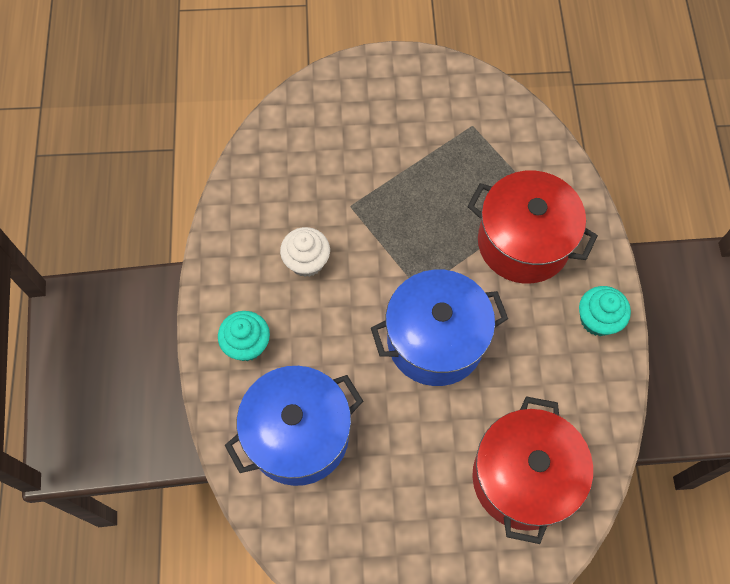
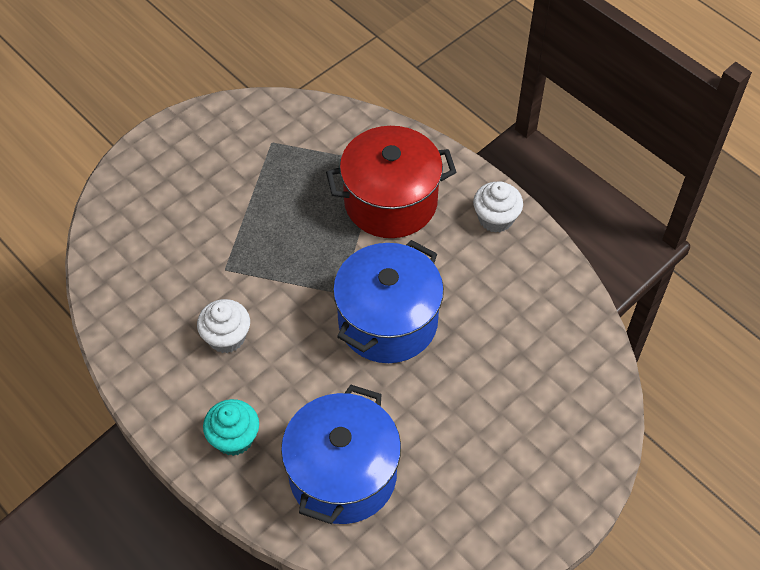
camera: 40 degrees left, 10 degrees down
(523, 478) = (544, 370): red pot -> none
(597, 319) = (495, 218): turquoise cupcake -> white cupcake

